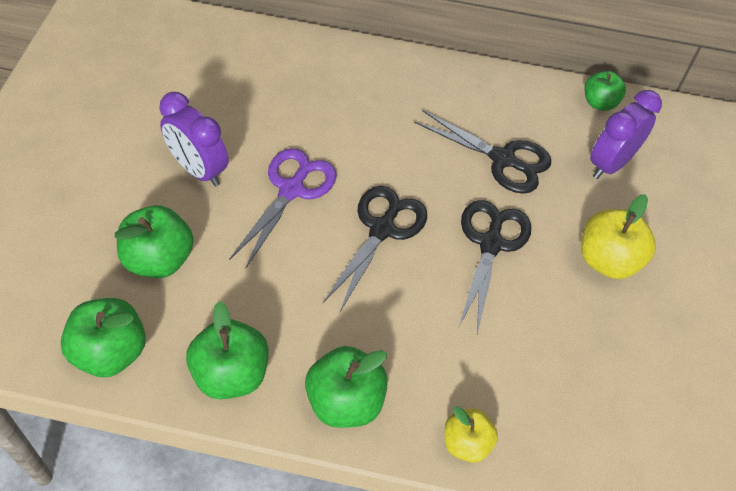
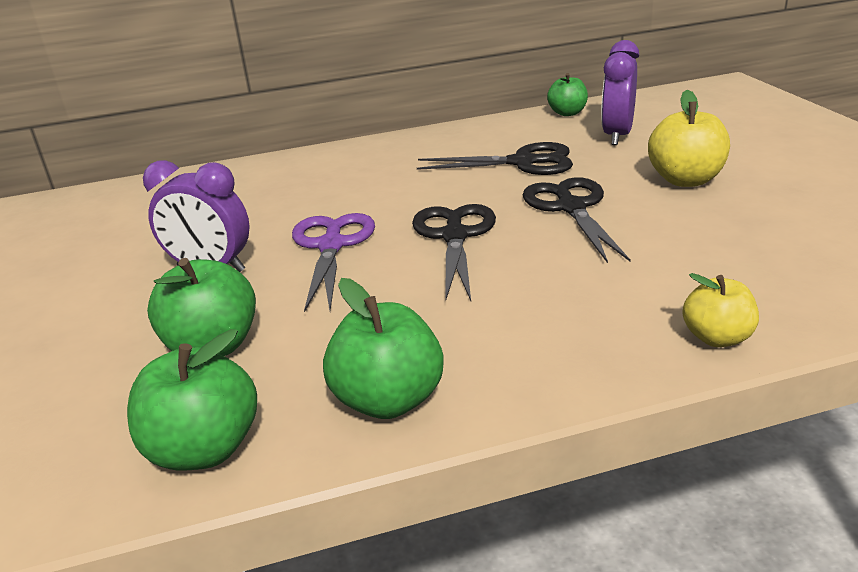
camera: 20 degrees left, 25 degrees down
(345, 401) = (550, 364): green apple -> none

